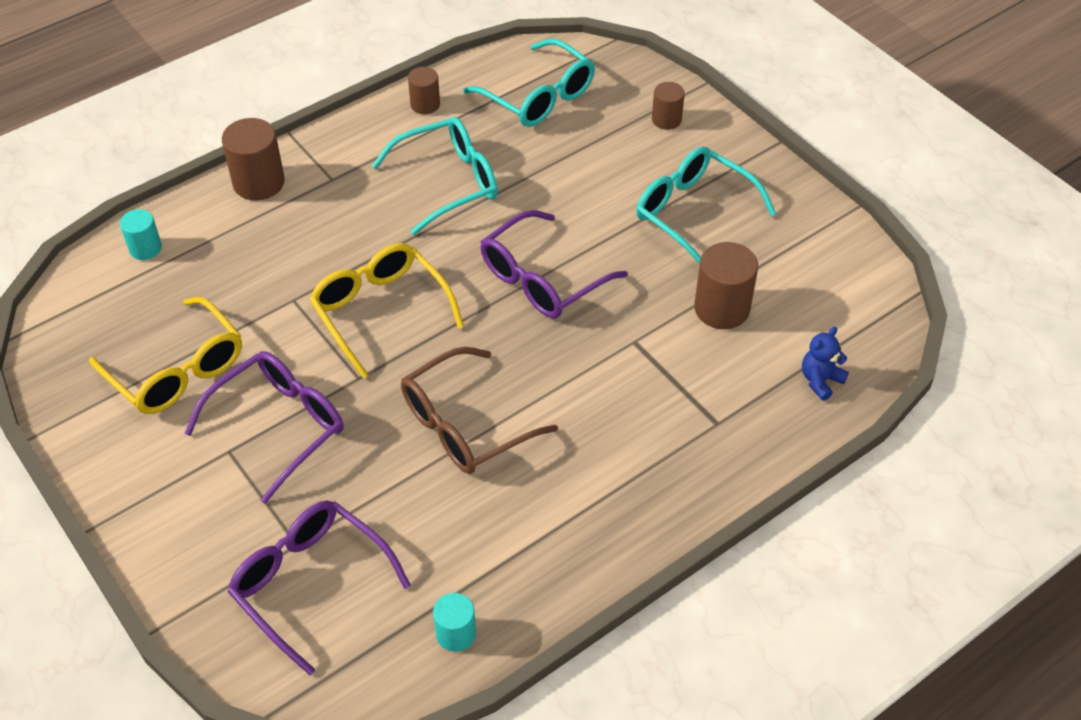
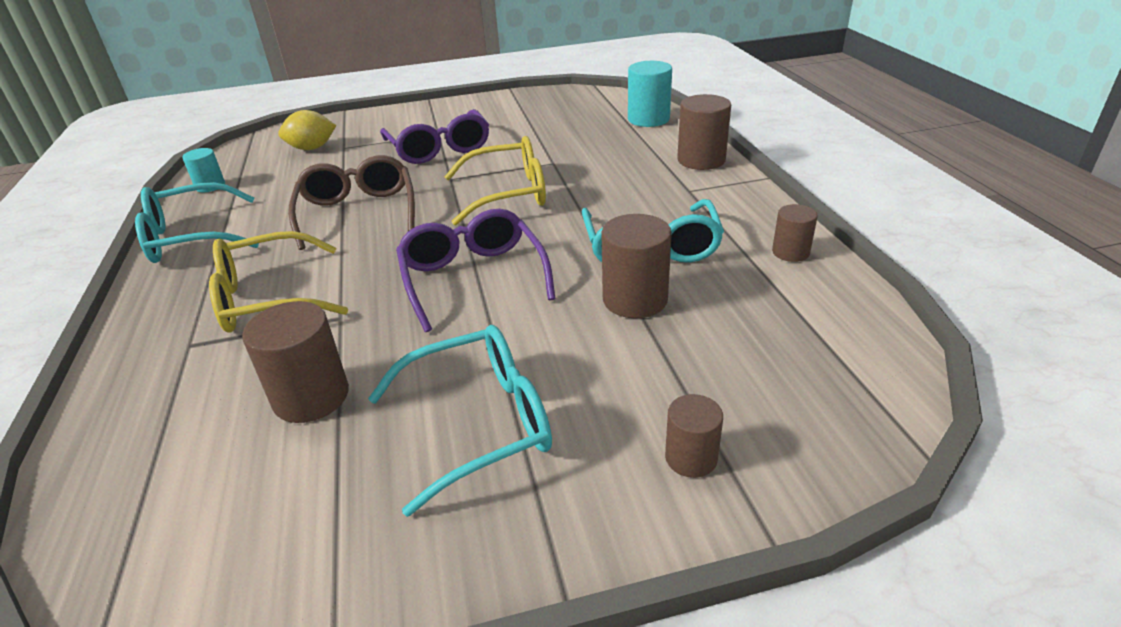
camera: 115 degrees right, 15 degrees down
(145, 248) = (648, 119): turquoise cylinder -> turquoise cylinder, size x1.66
(177, 370) = (521, 123): yellow glasses -> yellow glasses (267, 298)
(310, 583) = (312, 148): purple glasses -> yellow lemon
(528, 175) = (635, 299): none -> brown cylinder
(539, 97) = (784, 338): turquoise glasses -> turquoise glasses (191, 238)
(820, 380) = (127, 448): blue teddy bear -> none

